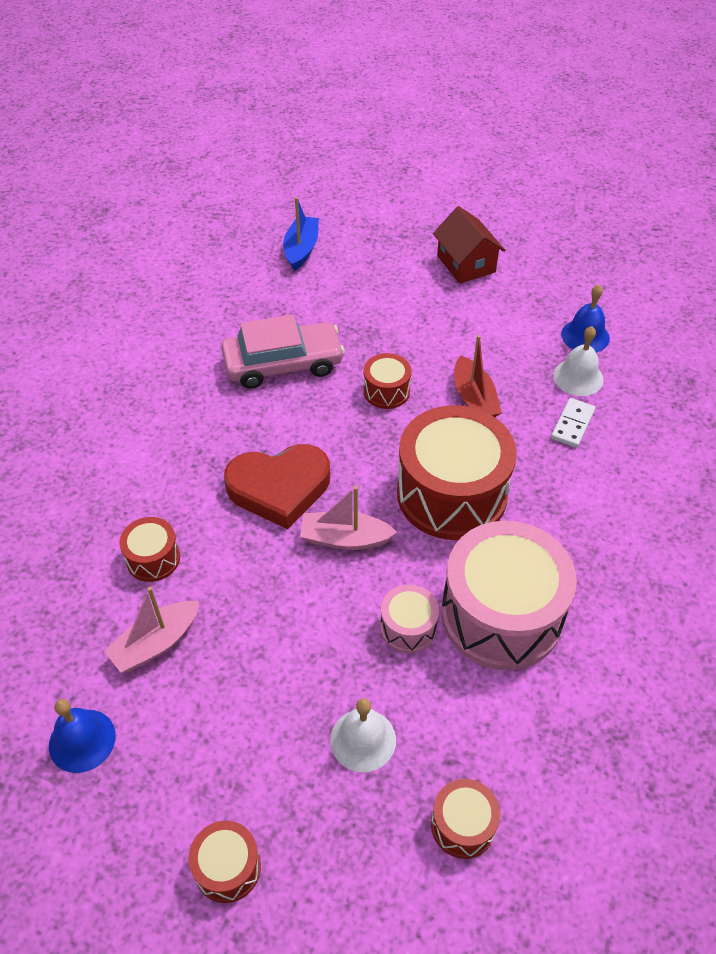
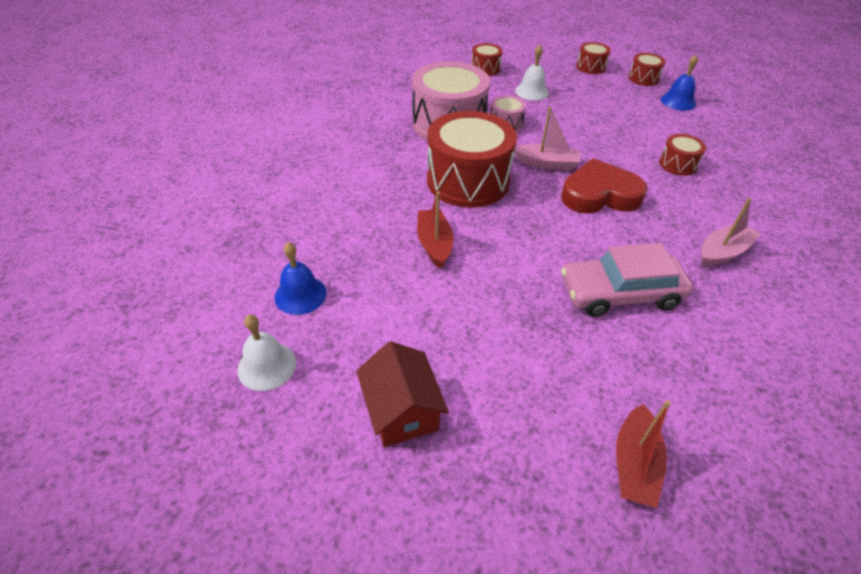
camera: 175 degrees left, 5 degrees down
(156, 643) = (656, 129): pink boat -> pink boat (723, 252)
(301, 249) = (634, 464): blue boat -> red boat
(386, 391) = (515, 258): red drum -> red drum (643, 78)
(572, 424) = (355, 217): white domino -> none
(578, 377) = (330, 254): white bell -> white bell (267, 366)

